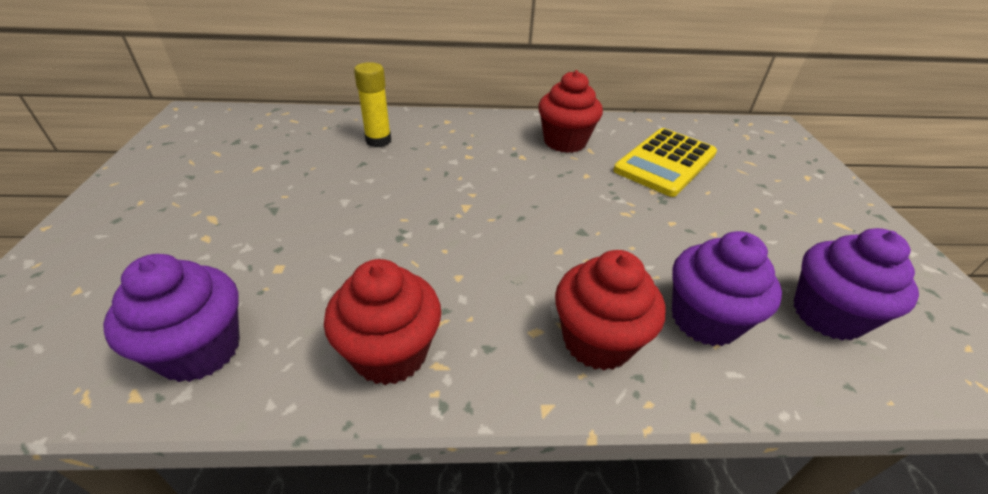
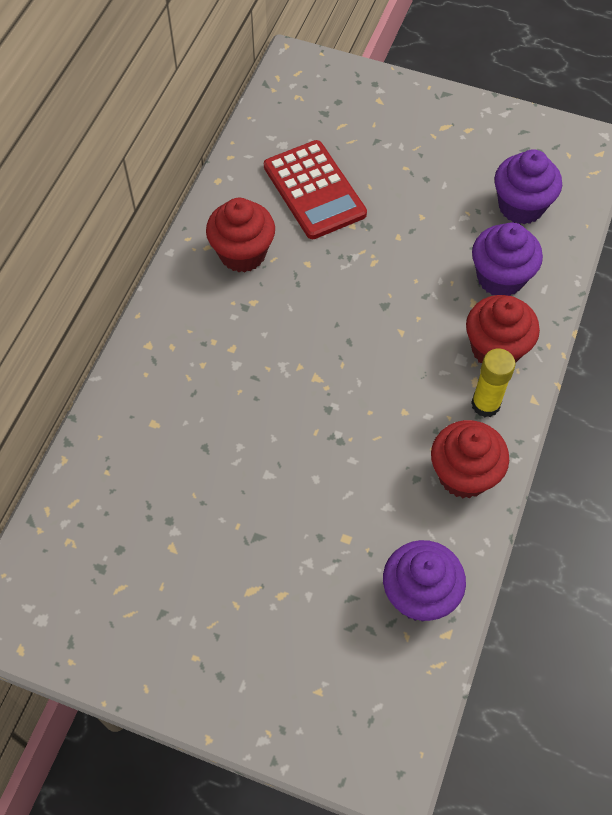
camera: 65 degrees left, 20 degrees up
(378, 141) = (164, 423): yellow glue stick -> yellow glue stick (485, 404)
(665, 162) = (314, 190): yellow calculator -> red calculator

